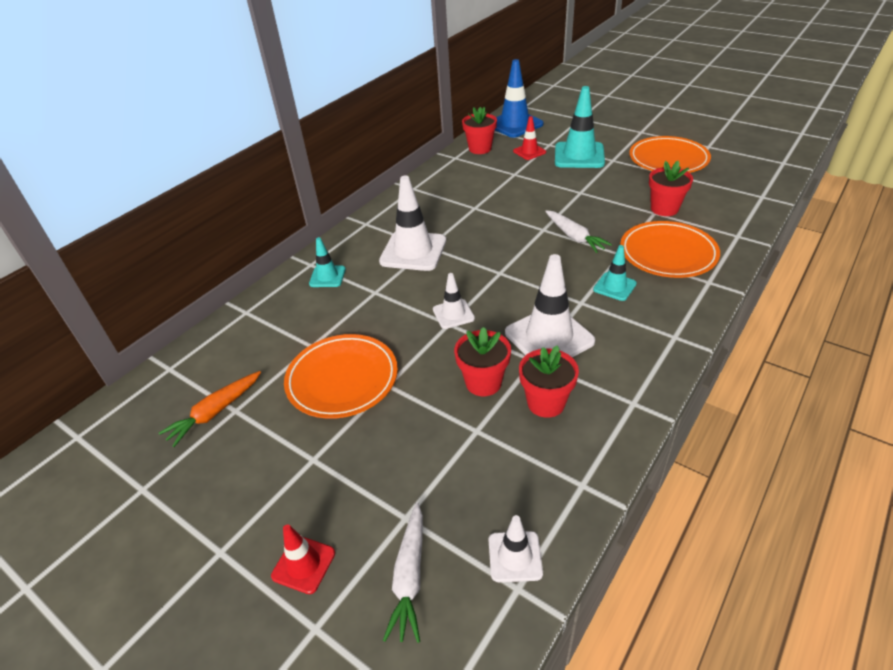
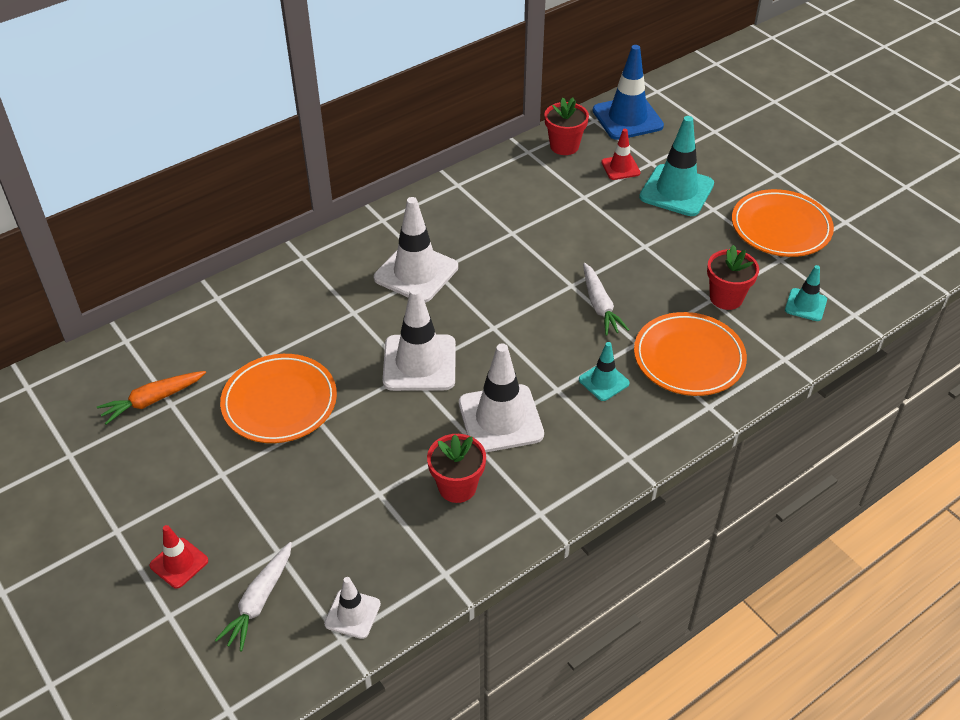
camera: 15 degrees right, 5 degrees up
(327, 276) = (313, 279): turquoise traffic cone -> turquoise traffic cone (805, 305)
(453, 314) = (419, 363): white traffic cone -> white traffic cone, size x1.85
(483, 382) = (410, 448): red flower pot -> none

